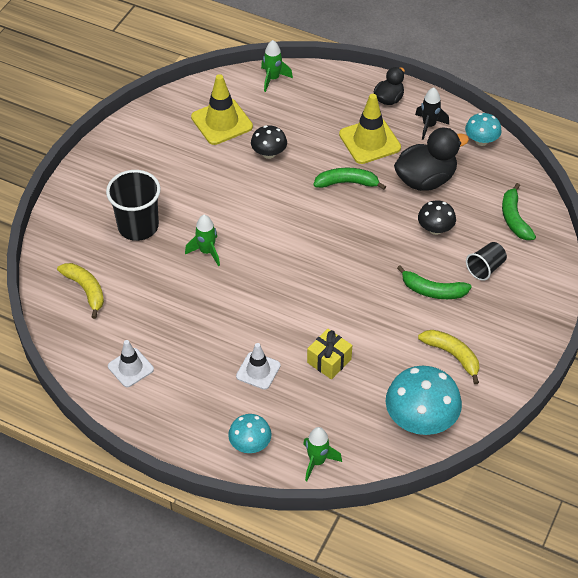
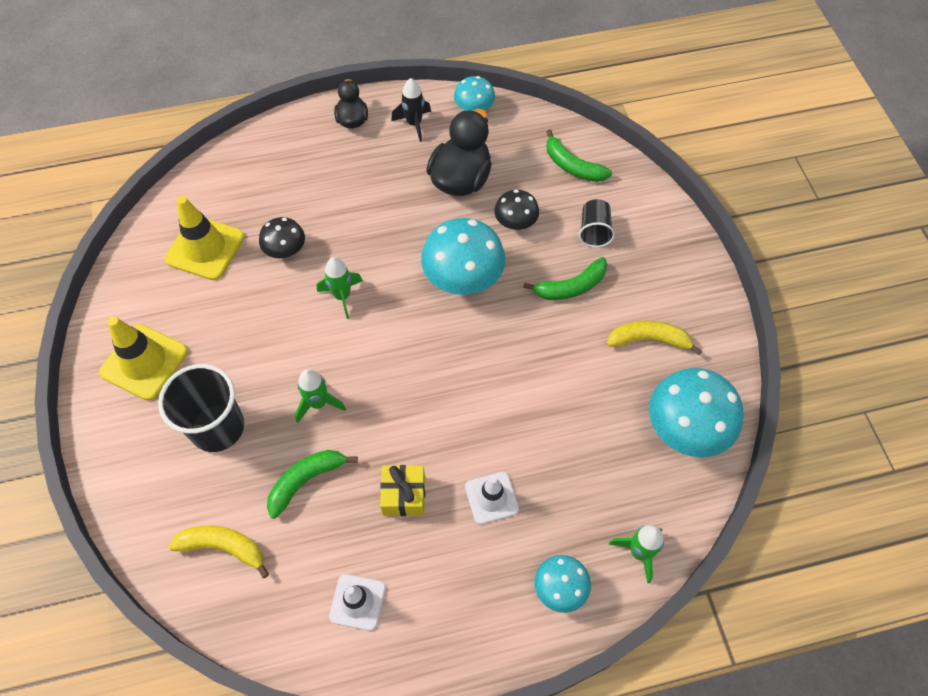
camera: 40 degrees left, 10 degrees up
(273, 79) = (218, 168): green rocket -> green rocket (342, 296)
(329, 361) = (548, 432): yellow gift -> yellow gift (404, 495)
(347, 183) = (391, 231): green banana -> green banana (306, 481)
(365, 240) = (463, 278): none -> turquoise mushroom
(369, 141) = (373, 174): yellow traffic cone -> yellow traffic cone (144, 362)

